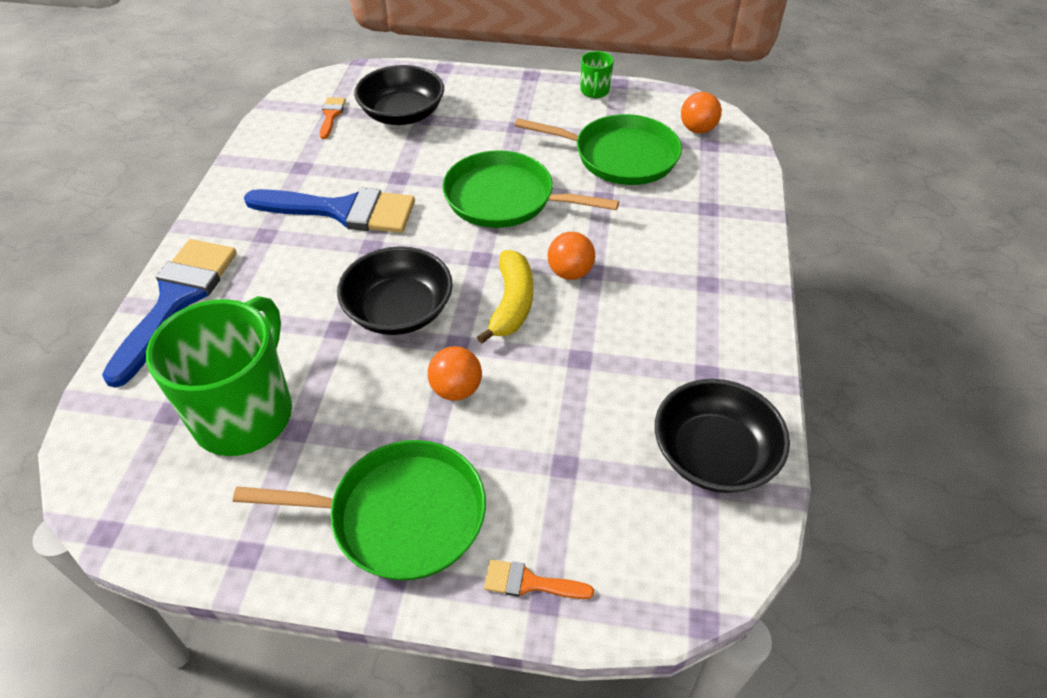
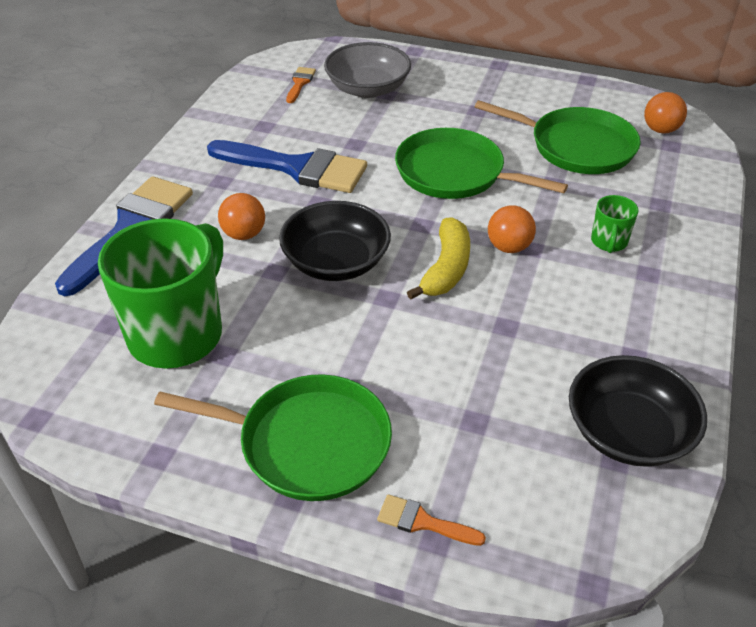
camera: 10 degrees right, 5 degrees down
(402, 114) = (367, 88): black bowl -> grey bowl
(456, 389) = (379, 338): orange ball -> orange ball (244, 234)
(594, 92) = (560, 85): green mug -> green mug (609, 242)

